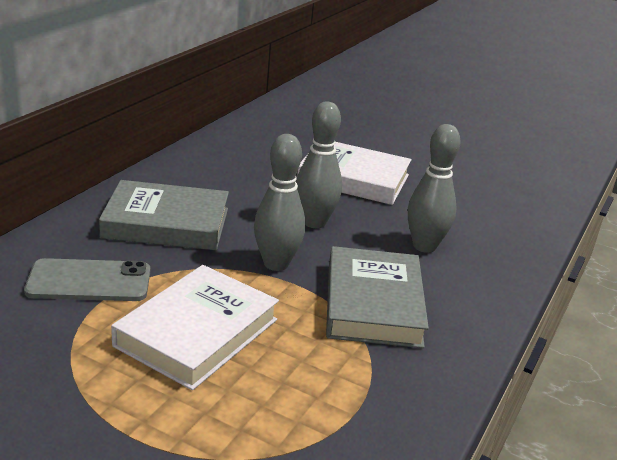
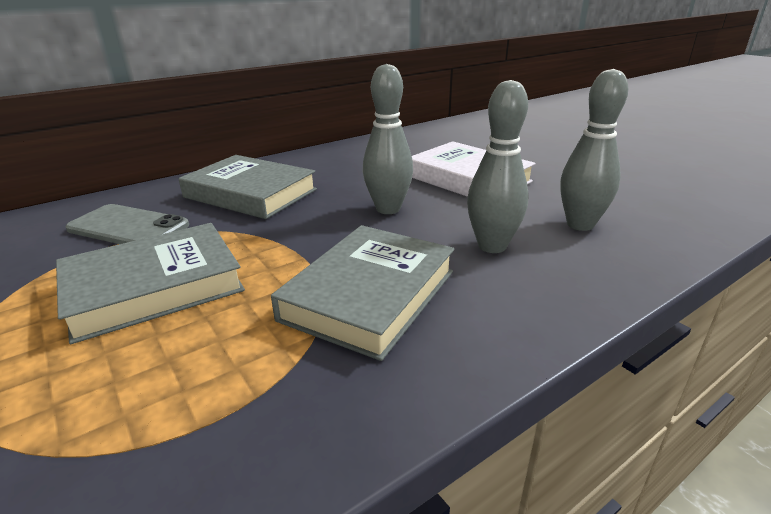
camera: 30 degrees right, 0 degrees up
(197, 333) = (154, 287): white book -> grey book
(276, 264) = (308, 238): grey bowling pin -> grey bowling pin (580, 224)

